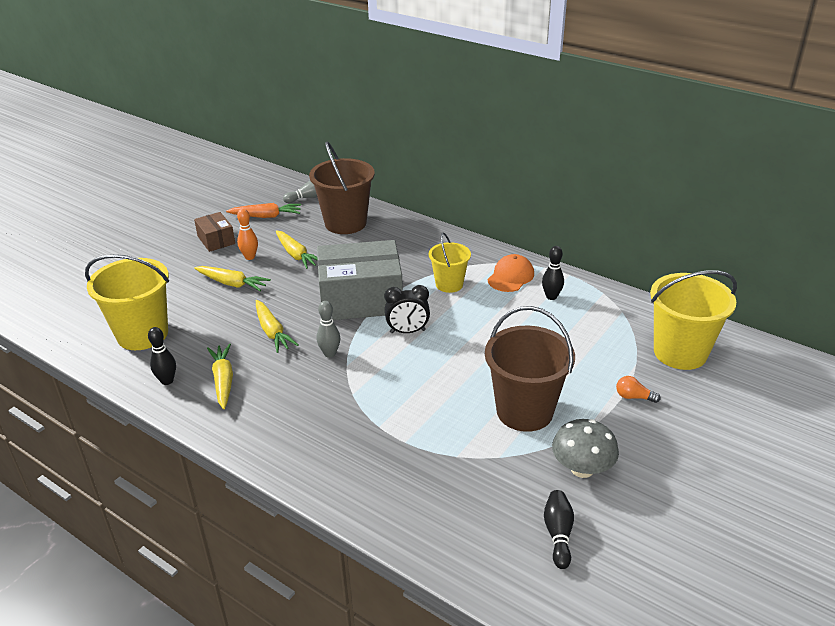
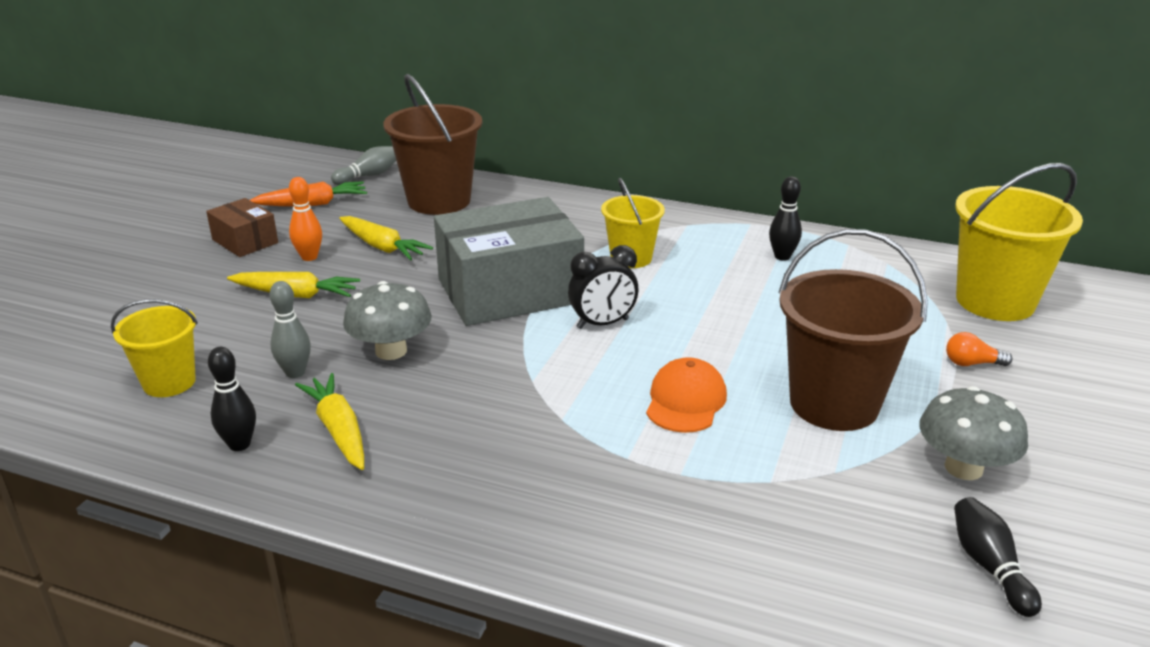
camera: 15 degrees left, 5 degrees down
(142, 334) = (169, 382): yellow bucket -> yellow bucket, size x0.59
(272, 332) = (391, 351): yellow carrot -> grey mushroom
(330, 353) = (498, 368): grey bowling pin -> grey bowling pin (295, 372)
(510, 276) = (712, 239): orange cap -> orange cap (685, 401)

